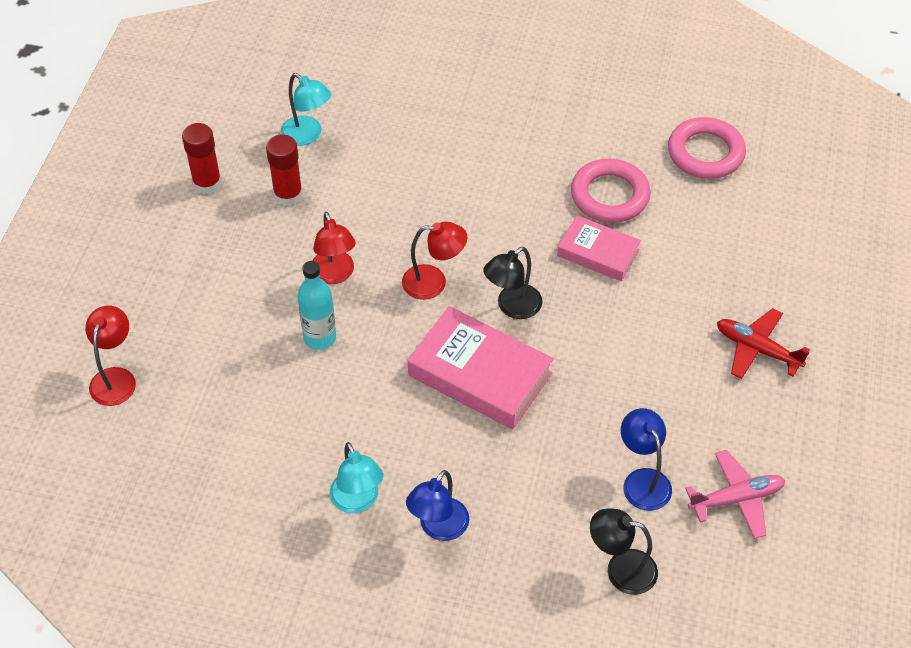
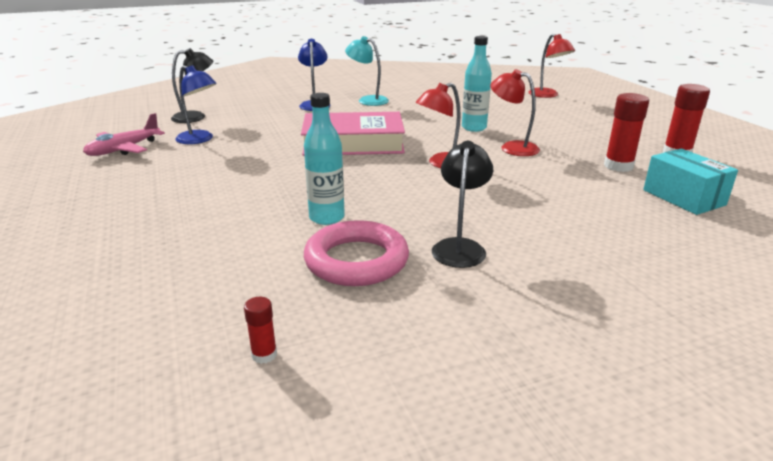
camera: 145 degrees right, 25 degrees down
(307, 135) = (683, 197): turquoise lamp -> turquoise box
(512, 307) = (367, 171): black lamp -> black lamp (460, 247)
(598, 253) = (327, 218): pink book -> turquoise bottle
(705, 153) = (264, 355): pink ring -> red glue stick
(757, 349) = (123, 211): red plane -> none

